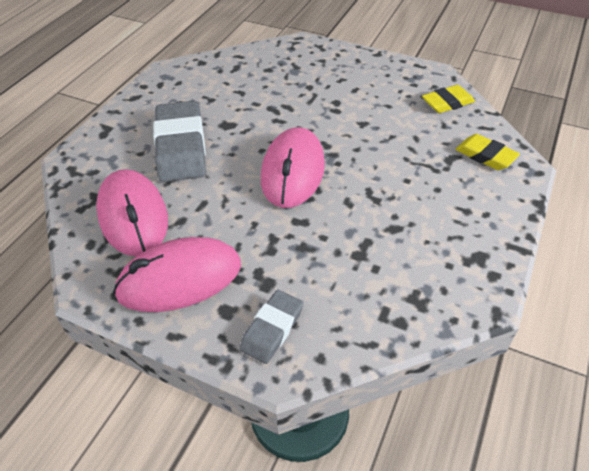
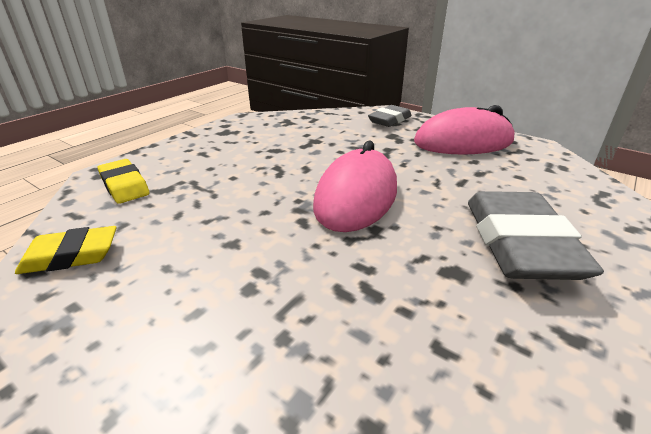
camera: 170 degrees left, 15 degrees down
(133, 216) = (534, 180): pink mouse -> none

